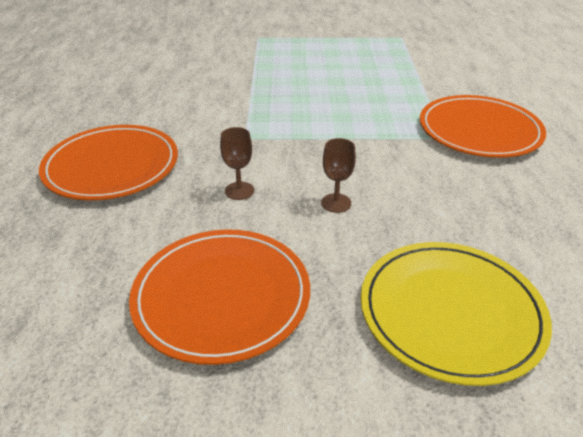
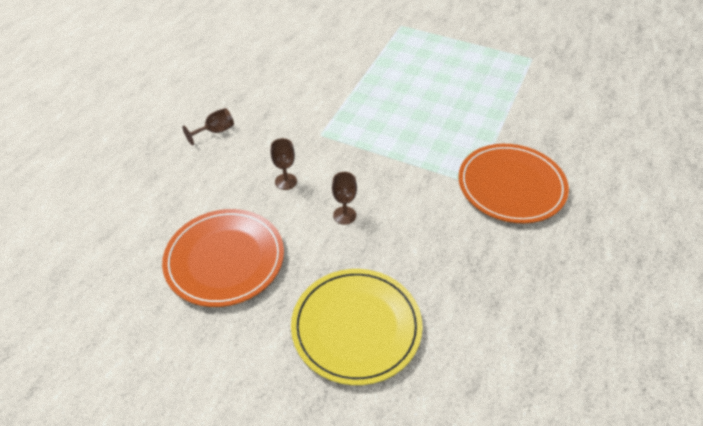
camera: 25 degrees right, 10 degrees up
(112, 166) = (215, 131): orange plate -> brown goblet

